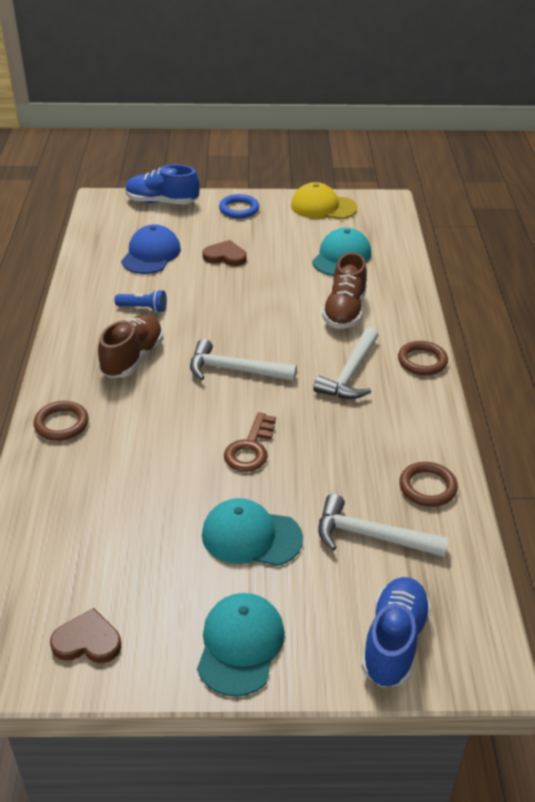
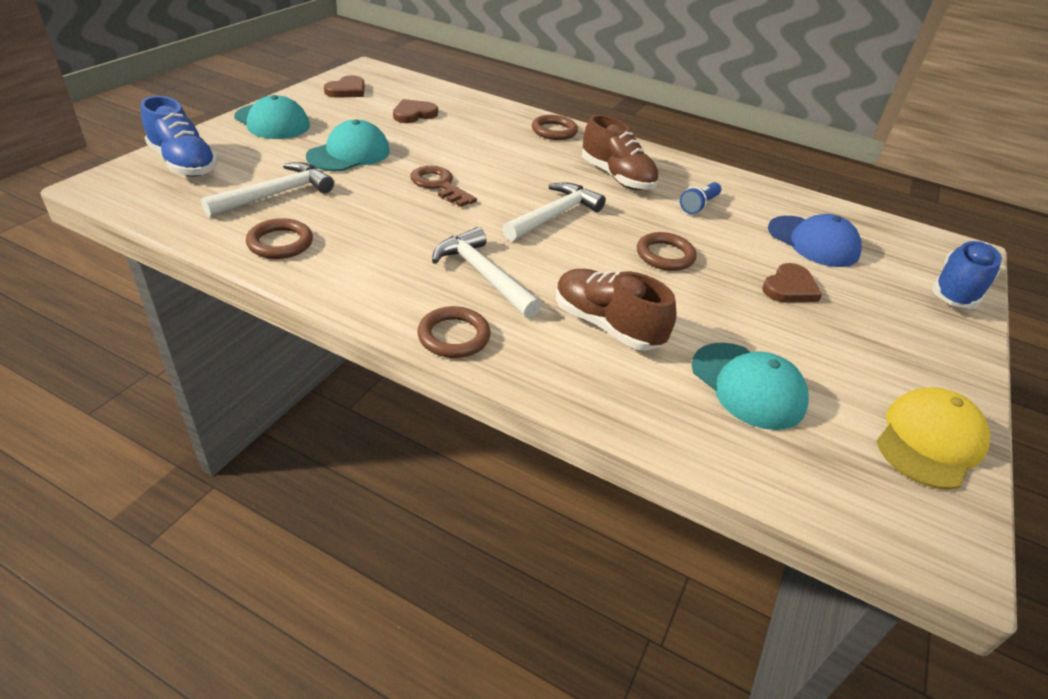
camera: 115 degrees right, 0 degrees up
(109, 541) = (414, 114): none -> brown heart
(238, 308) = (665, 255): none -> brown ring
(239, 209) = (929, 347): blue ring -> none

